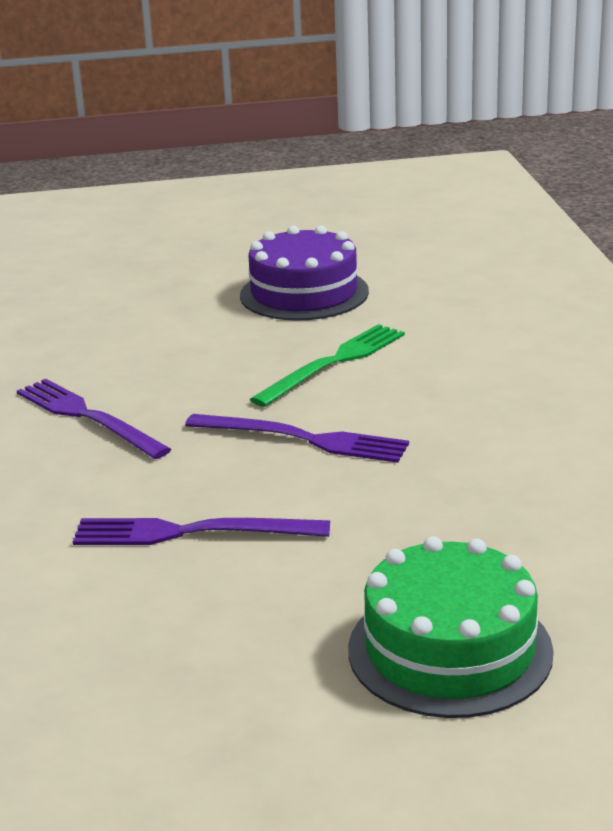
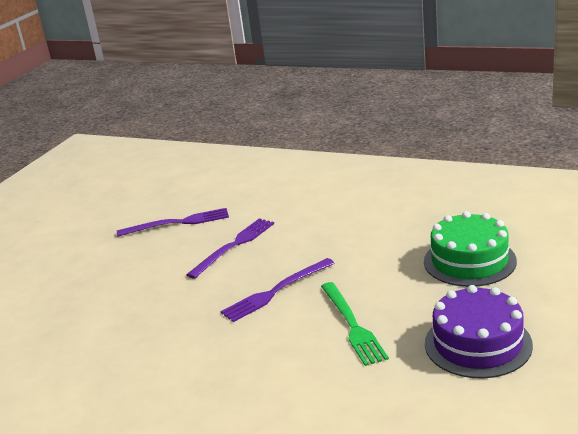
camera: 125 degrees right, 0 degrees up
(89, 417) = (369, 237): purple fork -> purple fork (177, 223)
(449, 650) = (88, 283): green cake -> green cake (469, 261)

